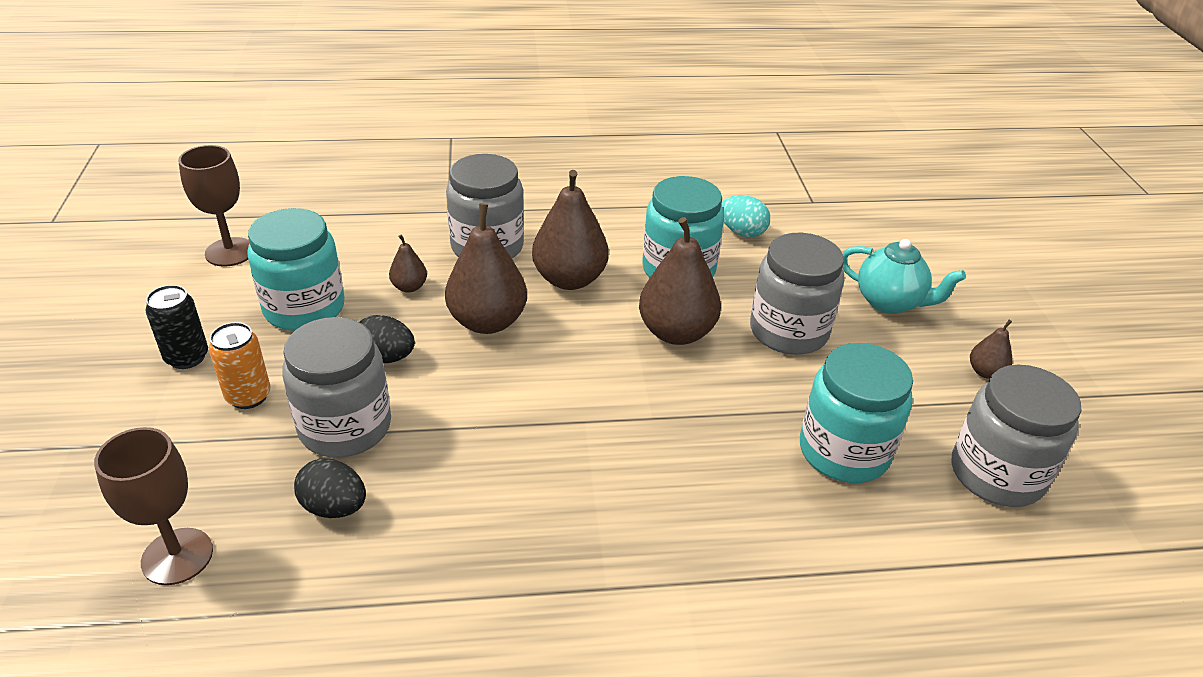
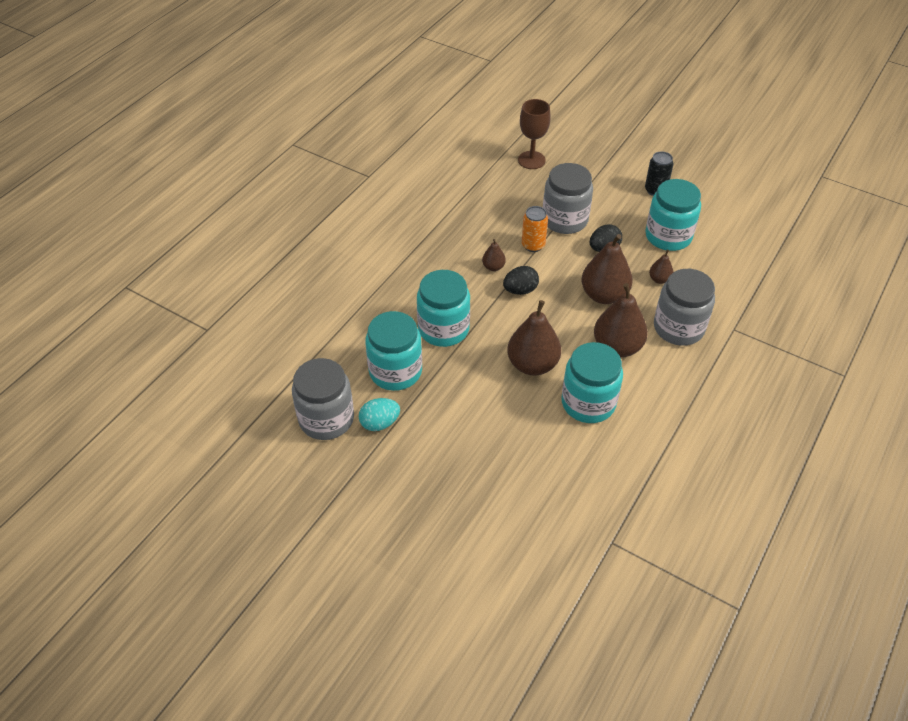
camera: 130 degrees right, 10 degrees up
(230, 252) = (744, 227): brown goblet -> none
(248, 396) = (610, 200): orange can -> orange can (533, 245)
(334, 507) = (520, 202): black egg -> black egg (520, 290)
(717, 444) = (443, 329): none -> turquoise jar
(742, 232) = (604, 465): turquoise egg -> turquoise egg (380, 423)
(788, 331) = (491, 415): grey jar -> none
(890, 302) = (472, 488): turquoise teapot -> none
(985, 372) = (380, 481): brown pear -> brown pear (493, 267)

